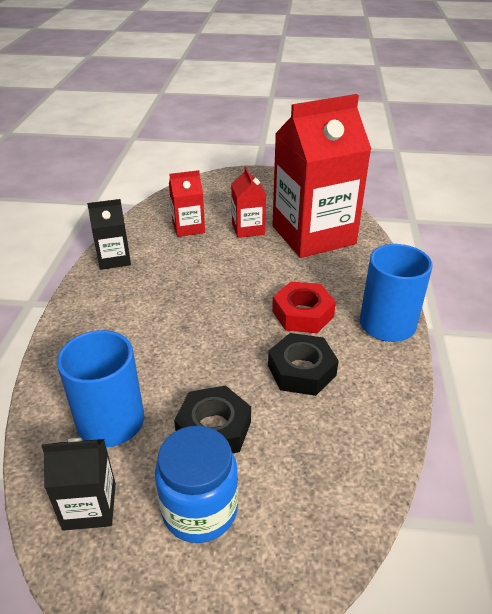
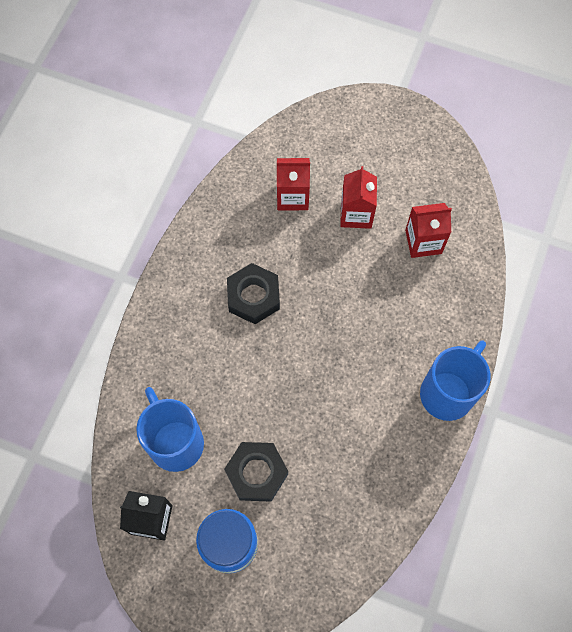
camera: 15 degrees right, 30 degrees up
(114, 259) = (207, 232): black carton -> none
(301, 370) = (347, 430): black nut -> black nut (253, 296)
(302, 314) = (371, 360): red nut -> none
(313, 235) = (423, 241): red carton -> red carton, size x0.45

